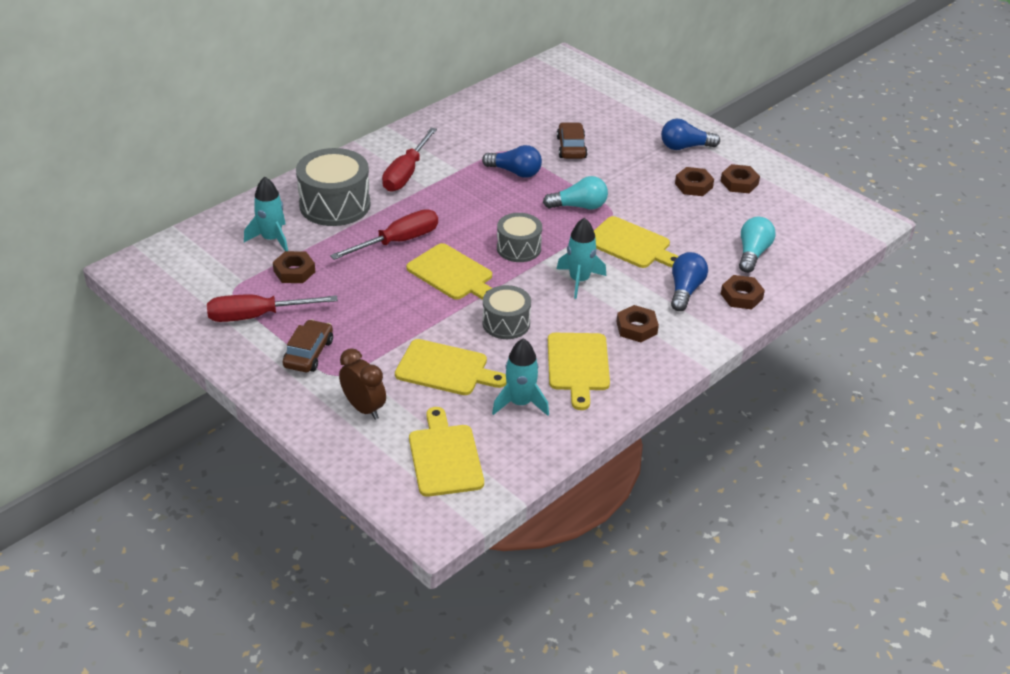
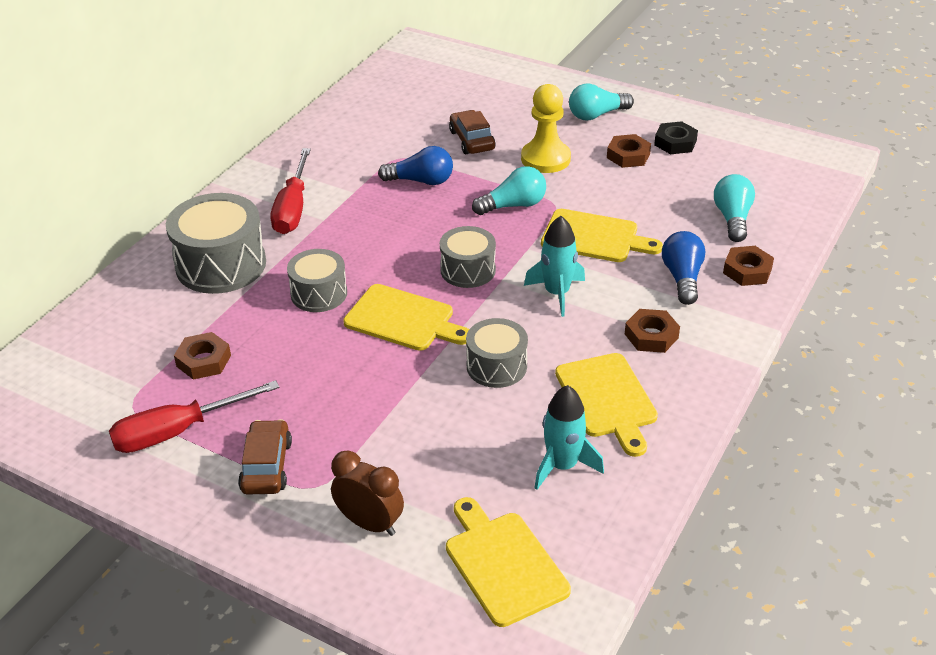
camera: 15 degrees left, 0 degrees up
(272, 239) = (158, 325): turquoise rocket -> none
(398, 241) = (319, 293): red screwdriver -> grey drum
(446, 369) = (450, 443): yellow cutting board -> none
(624, 174) = (545, 159): none -> yellow pawn
(685, 147) = (596, 115): blue light bulb -> turquoise light bulb
(739, 183) = (675, 143): brown nut -> black nut

